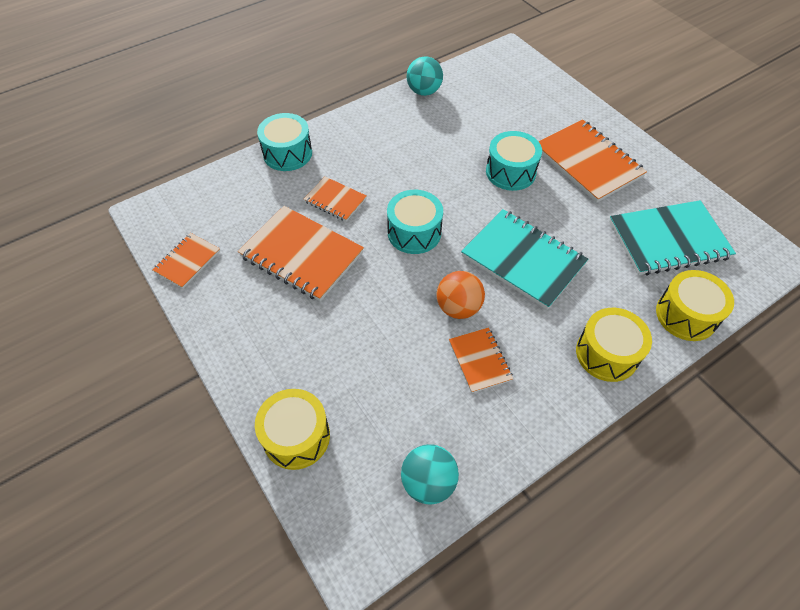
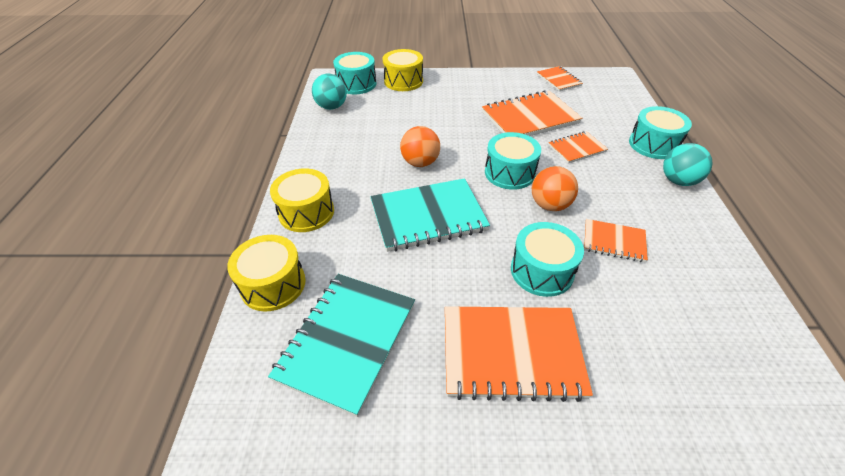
camera: 125 degrees right, 10 degrees down
(346, 498) = (356, 84): none -> turquoise drum
(424, 91) = (731, 272): turquoise ball -> turquoise ball (678, 181)
(435, 191) = (550, 205): none -> orange ball
(480, 361) = (372, 153): orange notebook -> orange notebook (613, 242)

